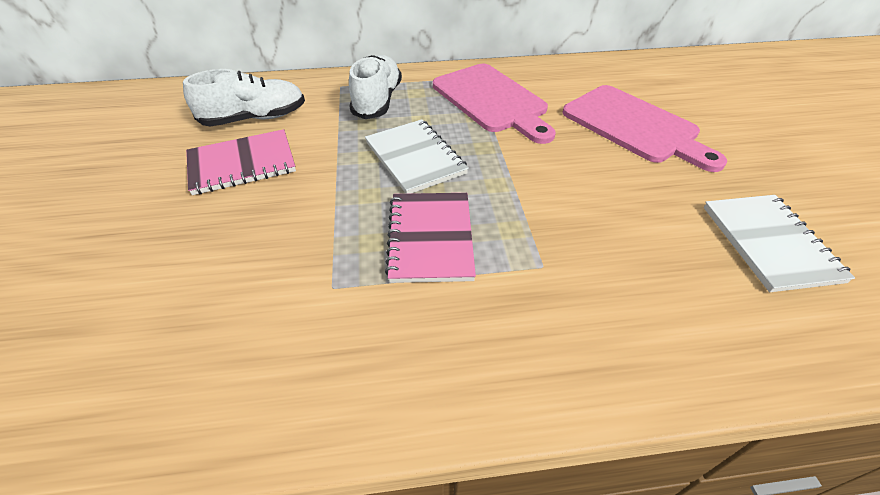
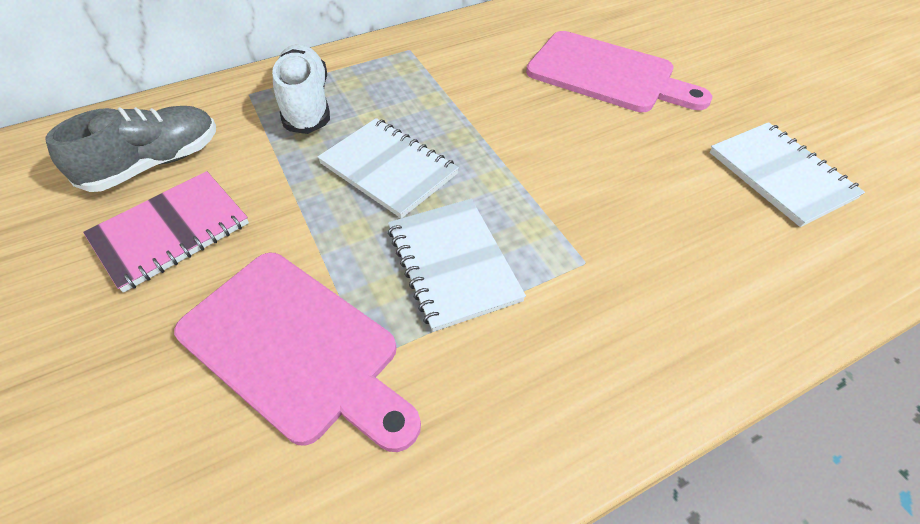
camera: 20 degrees left, 5 degrees up
(255, 118) = (155, 164): white shoe -> grey shoe
(431, 238) = (453, 264): pink notebook -> white notebook
(492, 100) = (443, 75): pink cutting board -> pink cutting board (295, 347)

